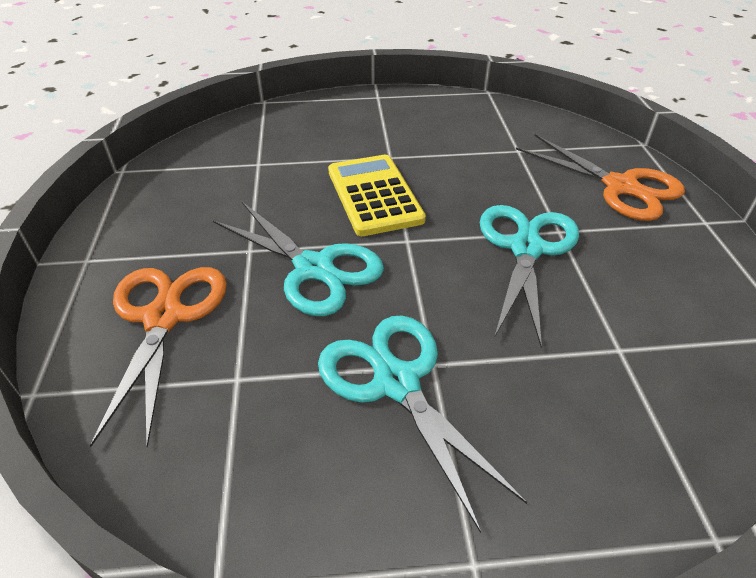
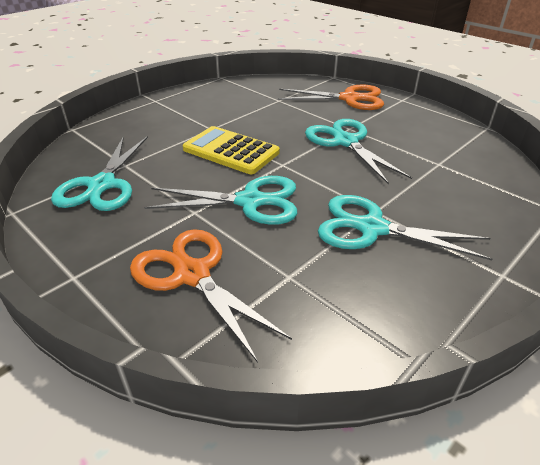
camera: 40 degrees left, 5 degrees down
(214, 177) = (102, 185): none -> turquoise scissors

